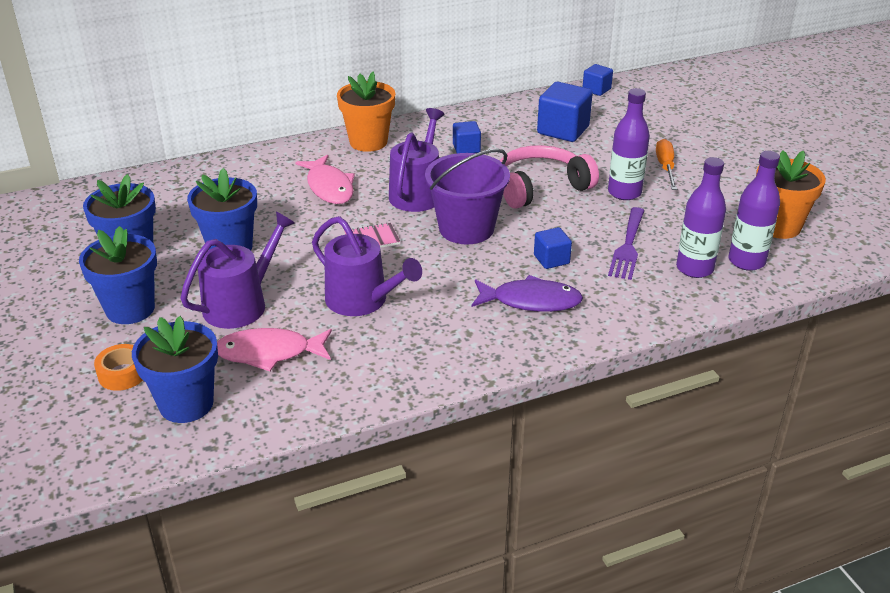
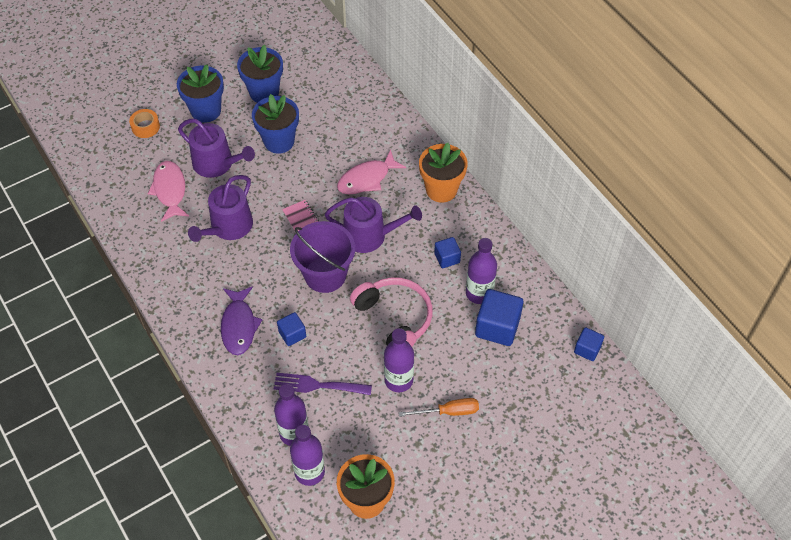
camera: 80 degrees right, 20 degrees up
(186, 404) = (122, 163): blue flower pot -> none
(518, 135) = (479, 293): none -> purple bottle

